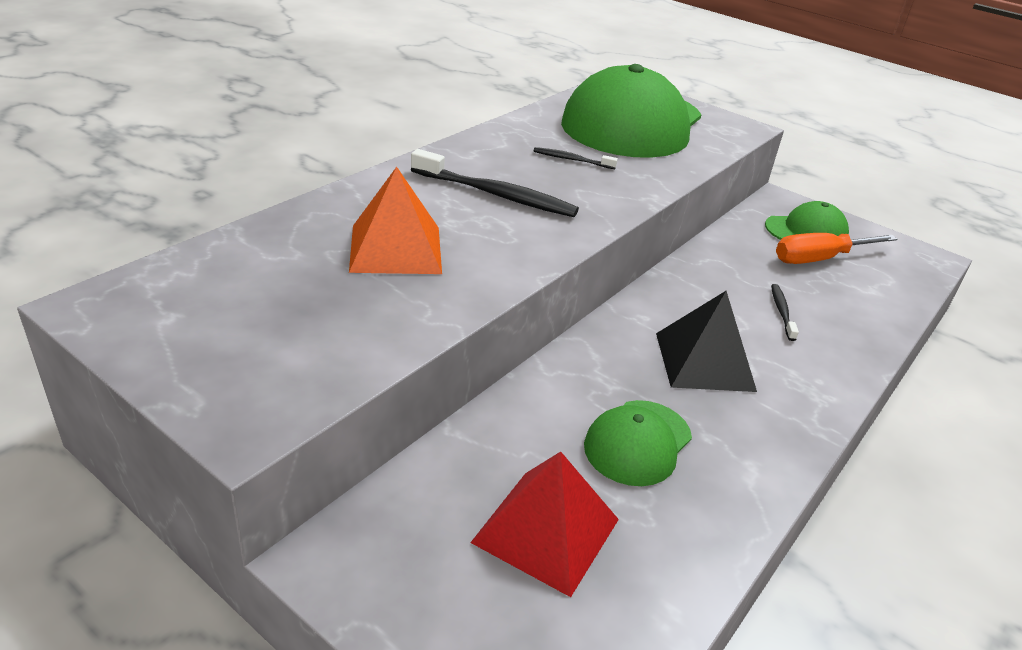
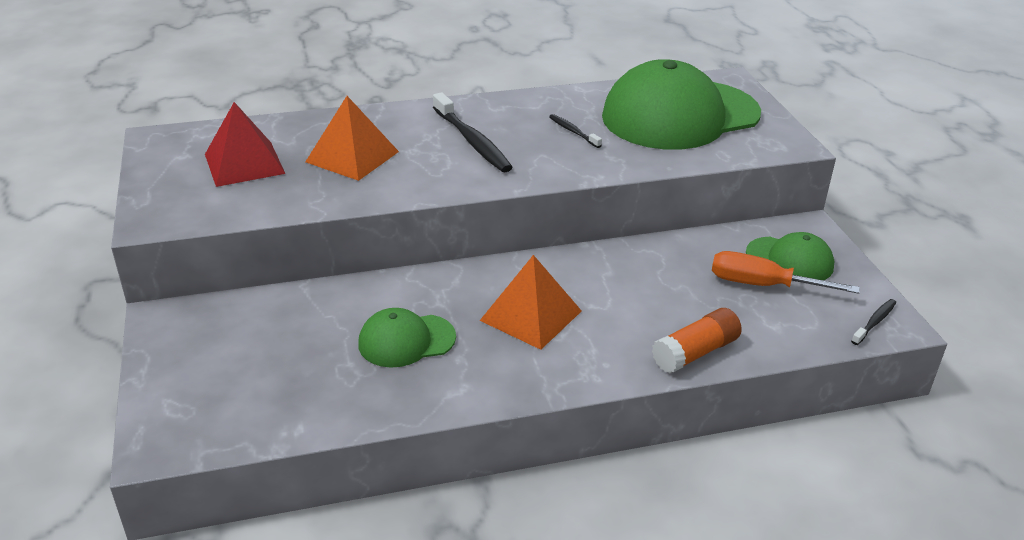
camera: 40 degrees right, 0 degrees up
(546, 530) = (285, 358): red pyramid -> red pyramid (244, 163)
(704, 361) = (531, 315): black pyramid -> orange pyramid
(781, 312) = (654, 309): black toothbrush -> black toothbrush (874, 322)
(860, 338) = (695, 352): none -> orange glue stick

